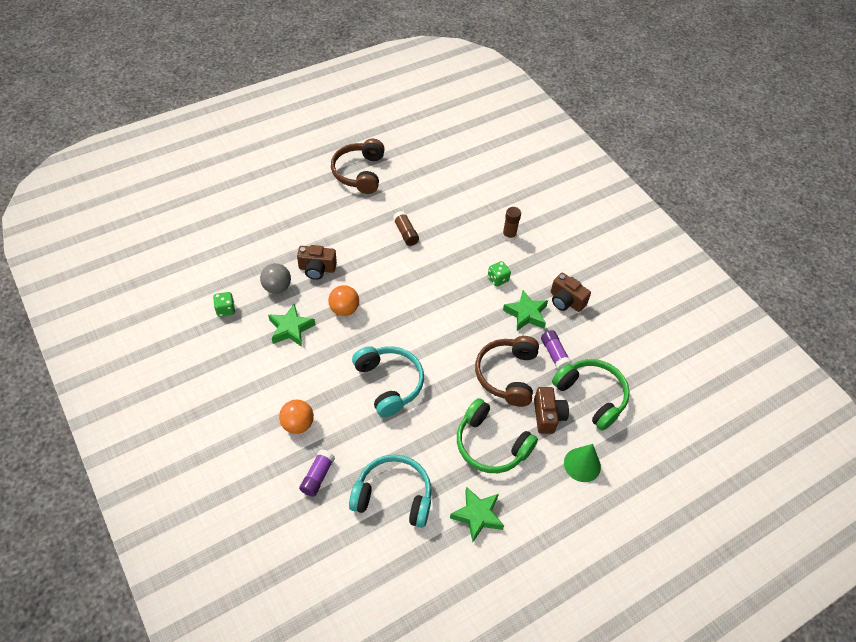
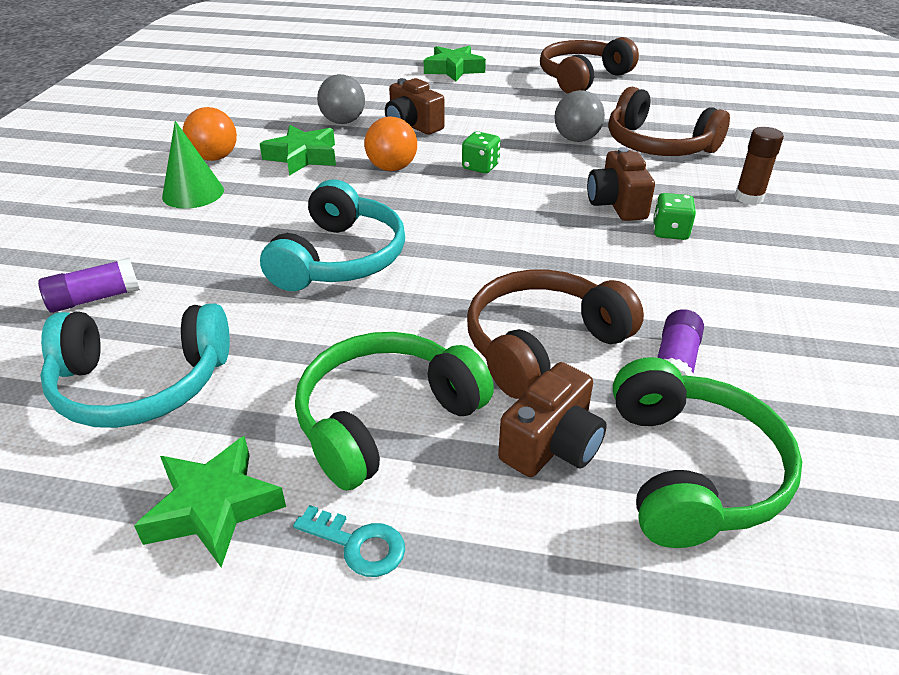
camera: 45 degrees right, 15 degrees down
(225, 309) = (262, 116): green dice -> green dice (480, 167)
(298, 424) = (165, 237): orange ball -> orange ball (215, 158)
(393, 496) = (141, 384): turquoise headphones -> turquoise headphones turned 120 degrees clockwise
(405, 233) = (576, 139): brown glue stick -> grey ball
(444, 216) = (658, 145): none -> brown headphones
(491, 445) = (386, 419): green headphones -> green headphones turned 60 degrees clockwise
(526, 314) = (676, 290): green star -> green star (454, 69)
(530, 492) = (358, 544): none -> turquoise key
(566, 301) = (781, 309): brown camera -> brown camera (617, 204)
(582, 464) = (533, 577): green cone -> green cone (193, 193)

